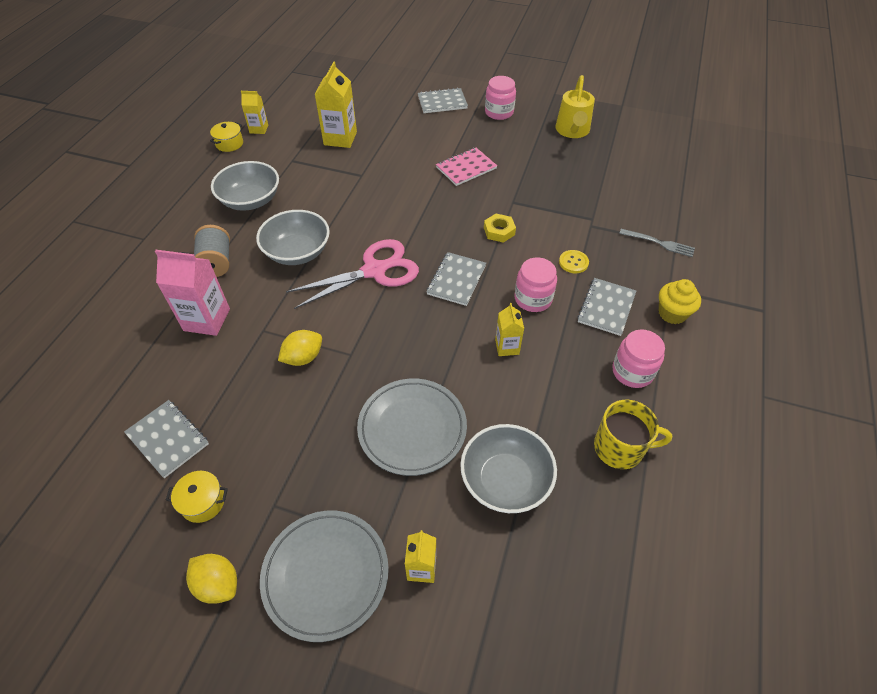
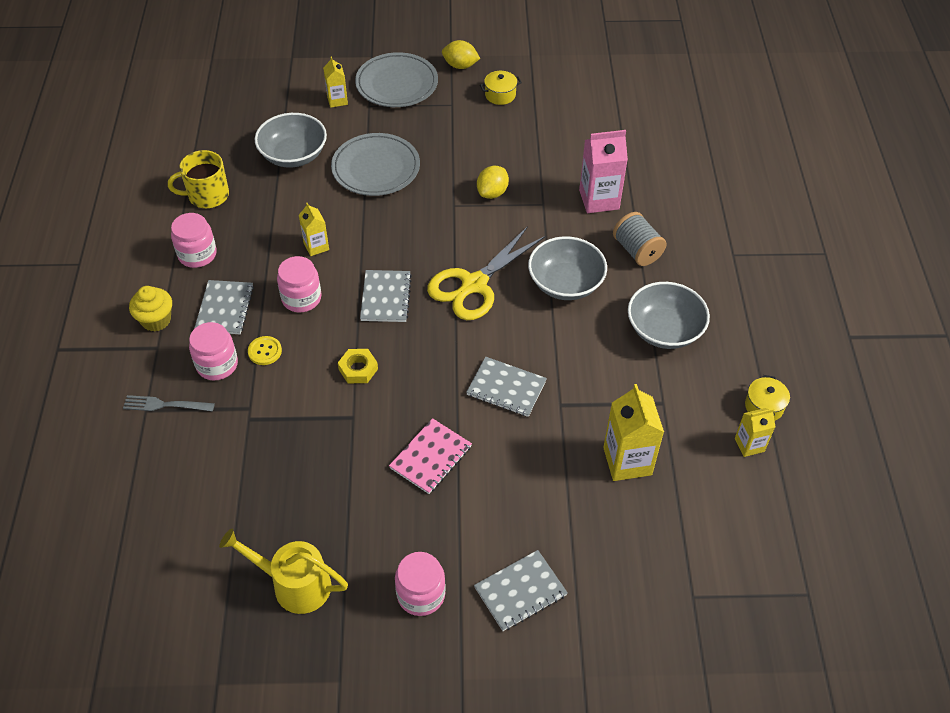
camera: 160 degrees right, 0 degrees up
(168, 439) = (554, 118): grey notebook -> grey notebook (506, 388)
(375, 270) = (474, 285): pink scissors -> yellow scissors
(572, 131) = (294, 584): yellow watering can -> yellow watering can turned 60 degrees counterclockwise
(615, 262) = (217, 364): none -> pink jar

